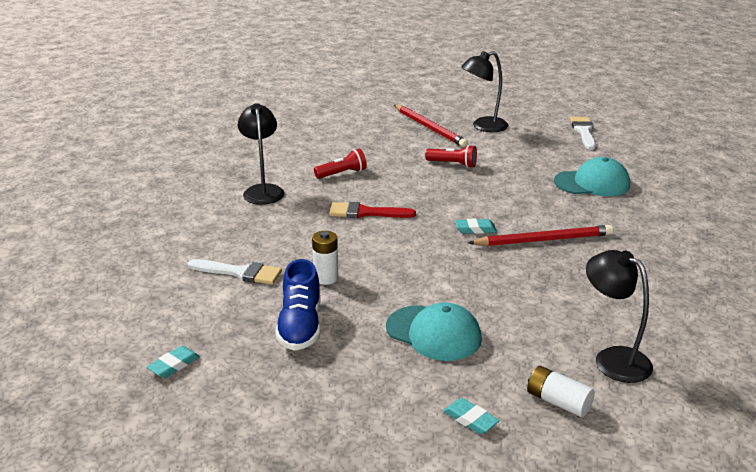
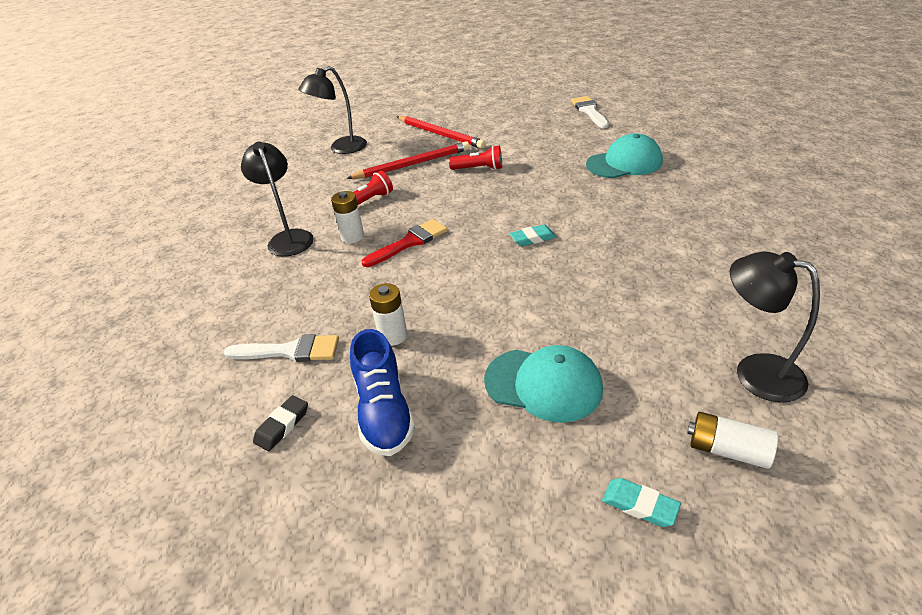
camera: 10 degrees left, 10 degrees up
(174, 365) = (239, 514): turquoise eraser -> none
(220, 320) = (282, 425): none -> black eraser
(318, 199) = (352, 237): none -> white battery
(365, 213) = (409, 242): red brush -> red brush turned 150 degrees clockwise
(483, 126) = (492, 123): black lamp -> black lamp (341, 148)
(543, 240) = (608, 236): red pencil -> red pencil (412, 164)

